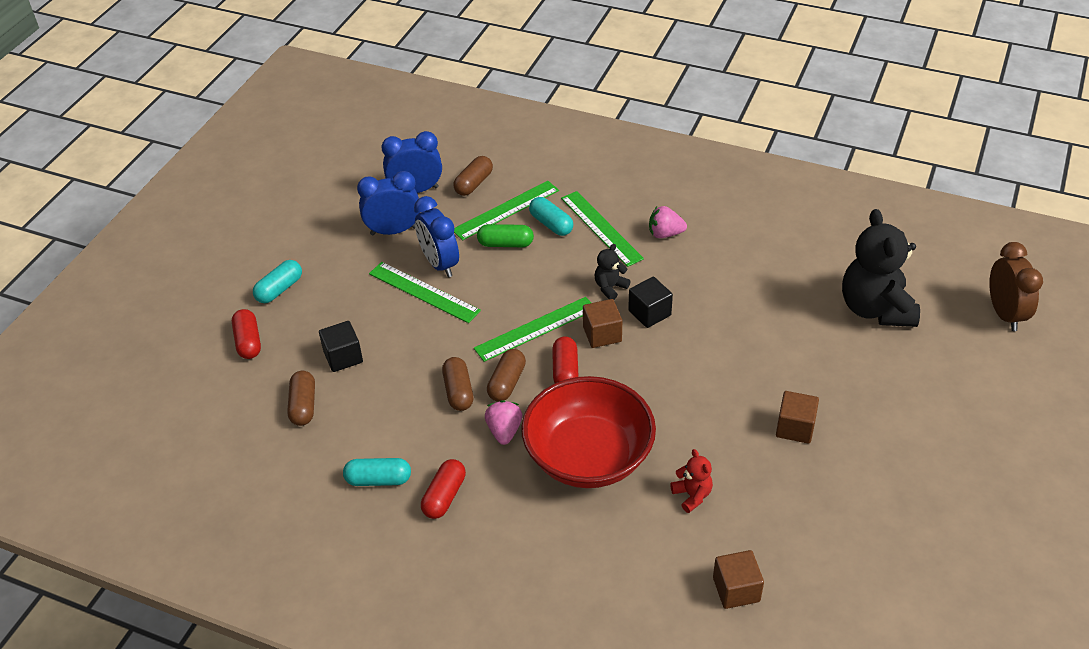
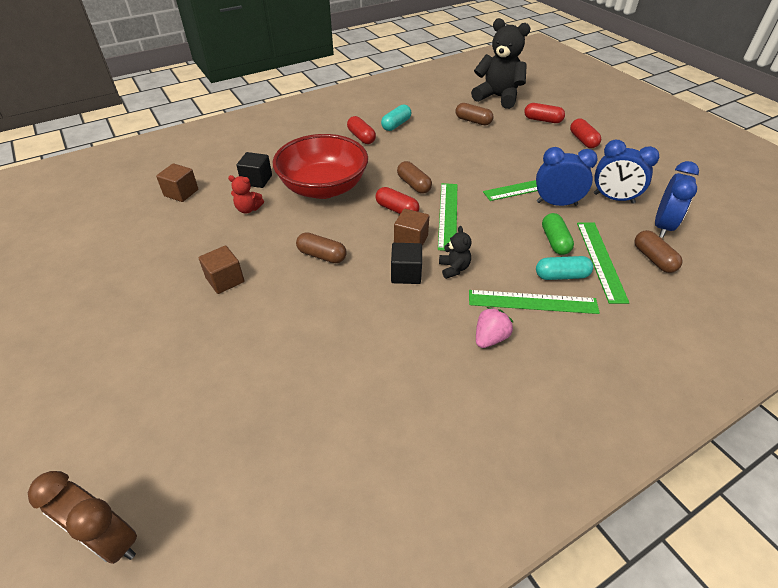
camera: 125 degrees right, 0 degrees up
(279, 289) = (583, 140): turquoise capsule -> red capsule
(343, 357) = (499, 142): black cube -> black cube (257, 180)
(393, 231) = (613, 198): blue clock -> blue clock turned 90 degrees clockwise
(458, 391) = (427, 167): brown capsule -> brown capsule (322, 255)
(504, 431) = (378, 169): pink strawberry -> none
(505, 244) = (555, 241): green capsule -> green capsule turned 45 degrees counterclockwise
(875, 309) = (250, 422): black teddy bear -> black teddy bear (498, 97)

